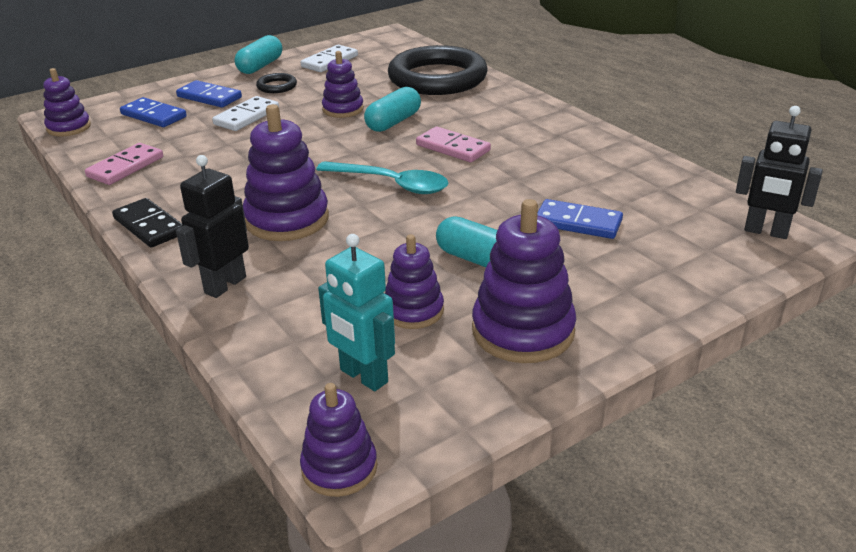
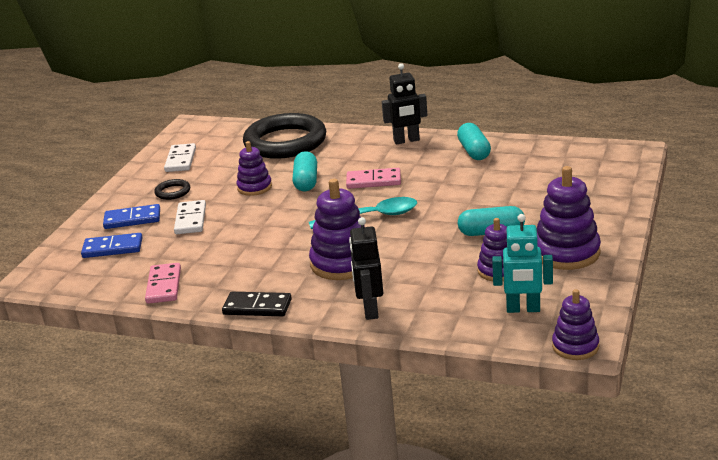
camera: 35 degrees left, 5 degrees down
(69, 127) = (56, 284): purple stacking toy -> none
(260, 66) = (129, 184): turquoise capsule -> turquoise capsule (474, 151)
(578, 222) = (513, 191): blue domino -> none
(766, 232) = (611, 155): black robot -> black robot (406, 141)

